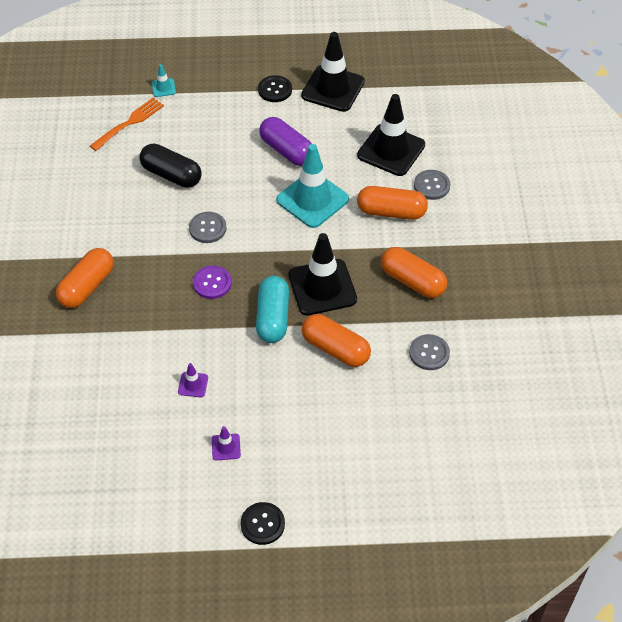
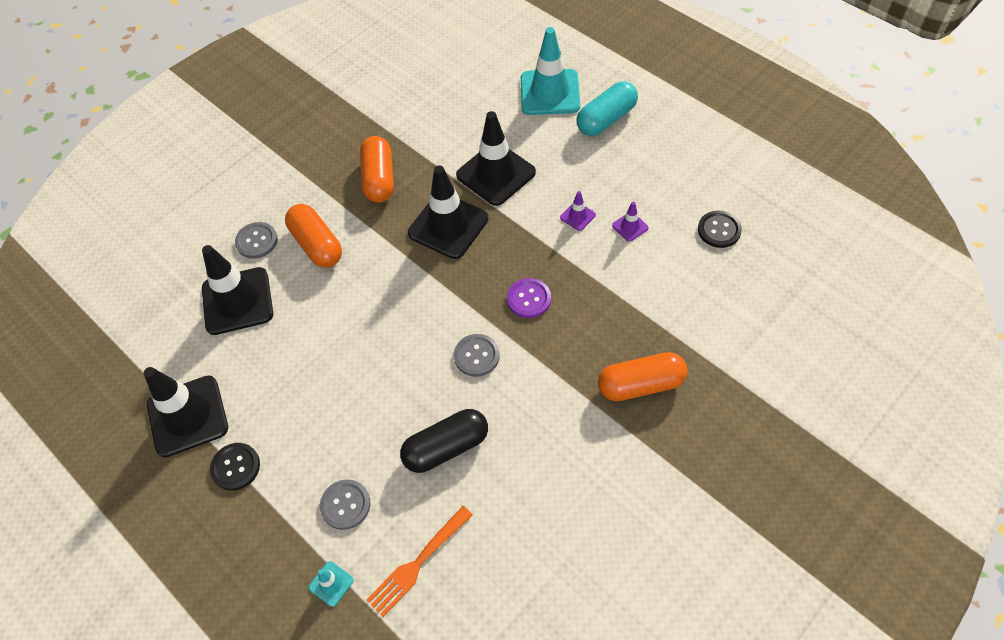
camera: 130 degrees left, 5 degrees up
(129, 123) = (418, 562): orange fork -> orange fork turned 45 degrees counterclockwise
(171, 175) = (446, 447): black capsule -> black capsule turned 75 degrees clockwise
(226, 447) = (649, 166): purple traffic cone -> purple traffic cone (577, 216)
(262, 524) = (672, 105): black button -> black button (719, 230)
(273, 317) = (513, 231): turquoise capsule -> turquoise capsule (606, 119)
(287, 151) = (316, 380): purple capsule -> none
(312, 200) = (359, 309): turquoise traffic cone -> turquoise traffic cone (550, 92)
(335, 349) = (496, 174): orange capsule -> black traffic cone
(429, 353) = (437, 124): grey button -> grey button (345, 505)

